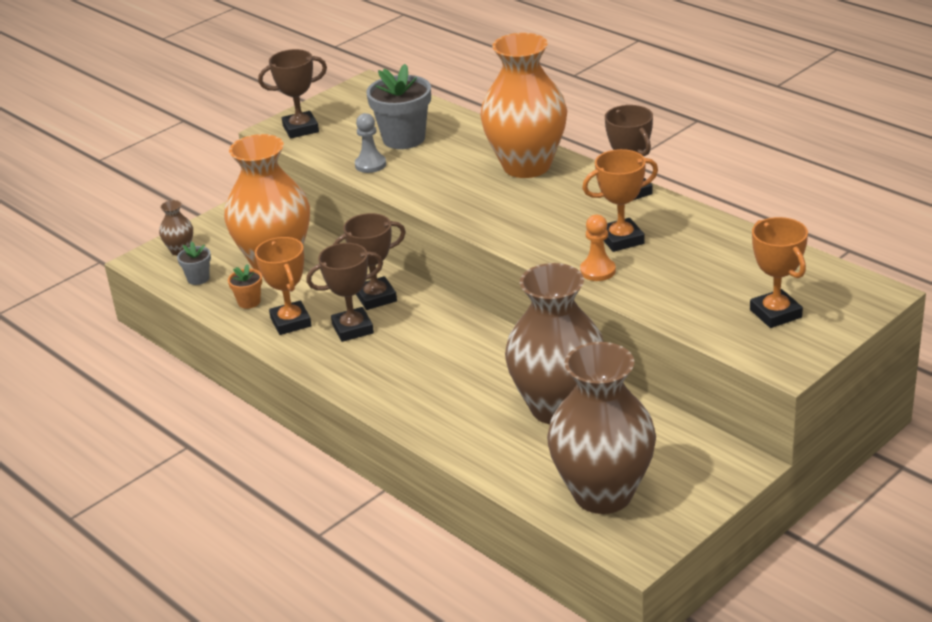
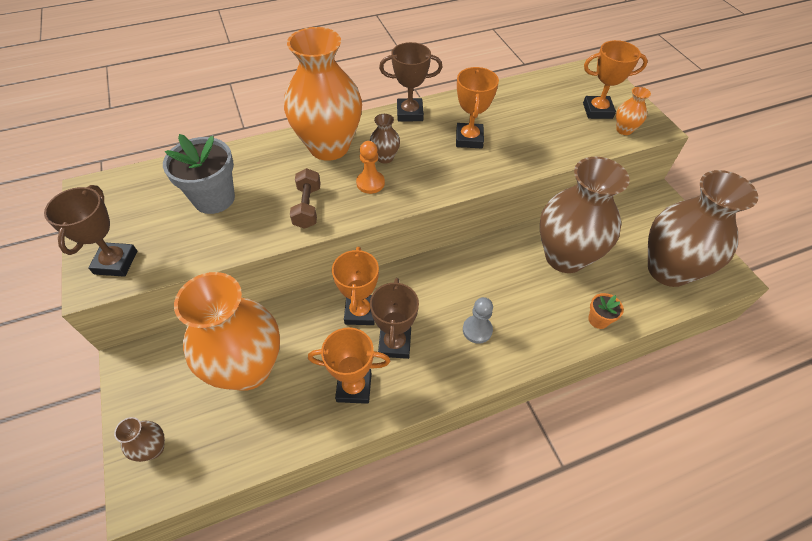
camera: 70 degrees left, 20 degrees up
(198, 278) = (221, 446): grey flower pot -> none
(249, 302) = (297, 412): orange flower pot -> orange flower pot (598, 320)
(370, 165) = (236, 234): grey pawn -> grey pawn (477, 330)
(376, 297) = (360, 312): brown trophy -> orange trophy
(432, 184) = (307, 207): none -> brown dumbbell
(540, 200) = (385, 157): none -> brown vase
(597, 271) = (502, 164): orange pawn -> orange pawn (370, 183)
(754, 341) = (624, 130): none -> orange vase

